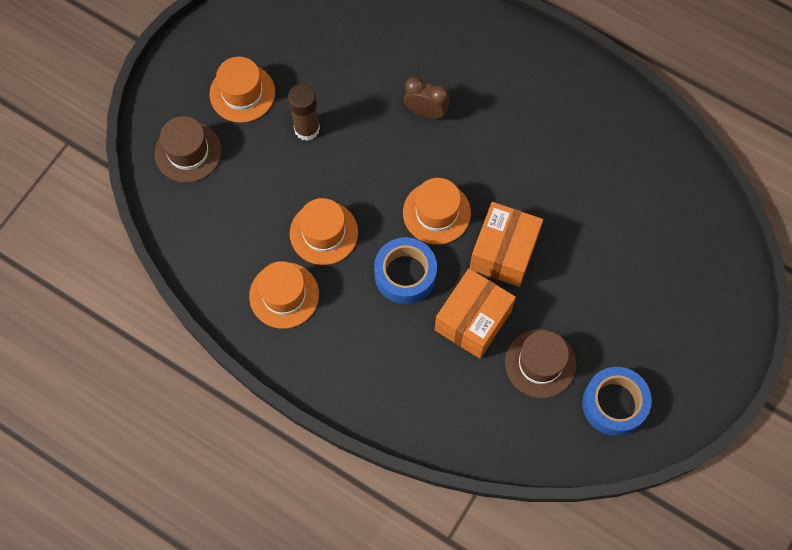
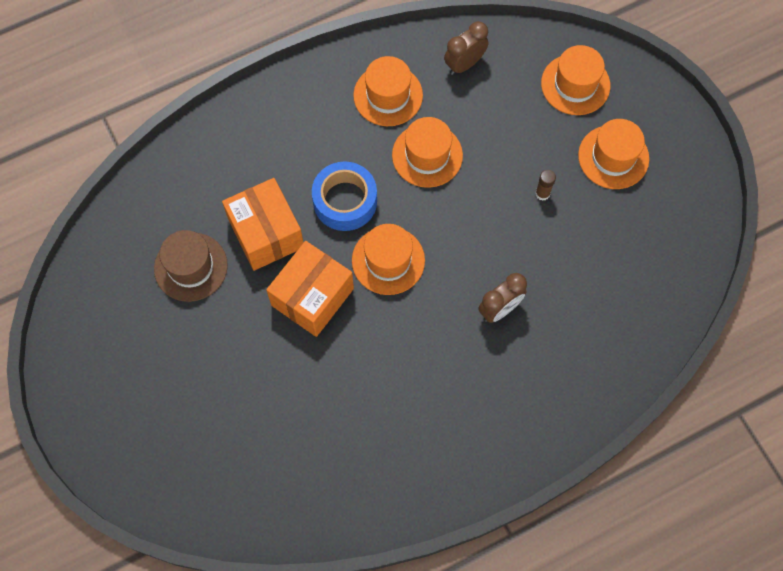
camera: 120 degrees right, 0 degrees up
(188, 152) = (575, 84): brown hat -> orange hat
(217, 249) = (464, 64): none -> brown clock
(307, 129) = (542, 193): brown glue stick -> brown glue stick, size x0.54
(503, 252) = (312, 297): orange box -> orange box turned 75 degrees clockwise
(614, 404) = (113, 307): blue tape -> none

